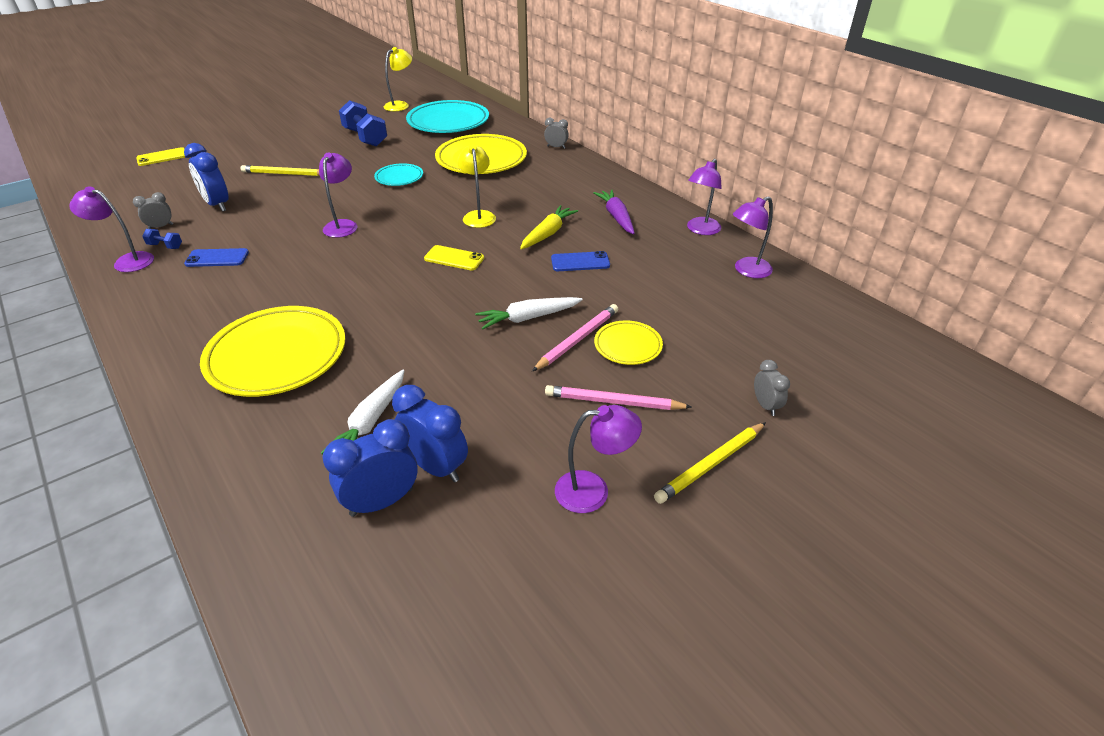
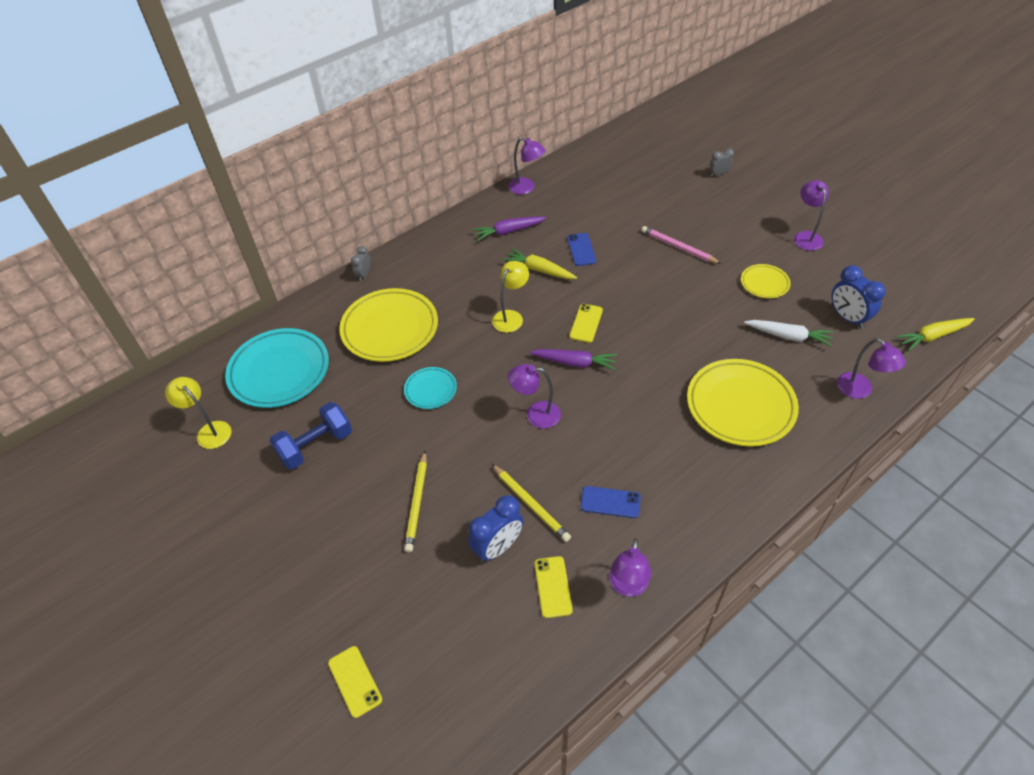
camera: 90 degrees left, 10 degrees up
(161, 227) = (553, 587): grey clock -> yellow phone
(165, 246) = (593, 562): blue dumbbell -> none
(217, 258) = (610, 502): blue phone -> blue phone turned 75 degrees counterclockwise
(292, 622) = (932, 336): none -> yellow carrot
(398, 249) = (575, 363): none -> purple carrot
(436, 467) = (813, 299): blue clock -> none
(478, 216) = (511, 317): yellow lamp -> yellow lamp turned 135 degrees clockwise
(528, 318) = (660, 272): white carrot -> none
(613, 402) = (734, 230): pink pencil -> none
(628, 346) = (679, 225): yellow plate -> yellow plate (764, 283)
(710, 465) = (771, 196): yellow pencil -> yellow pencil (531, 504)
(747, 270) = (581, 170): purple lamp -> purple lamp (860, 390)

